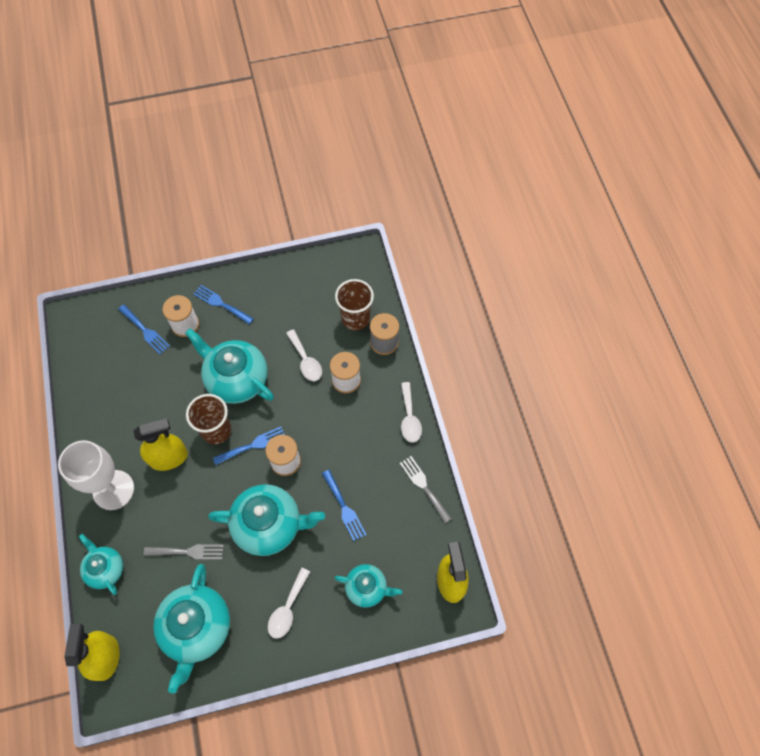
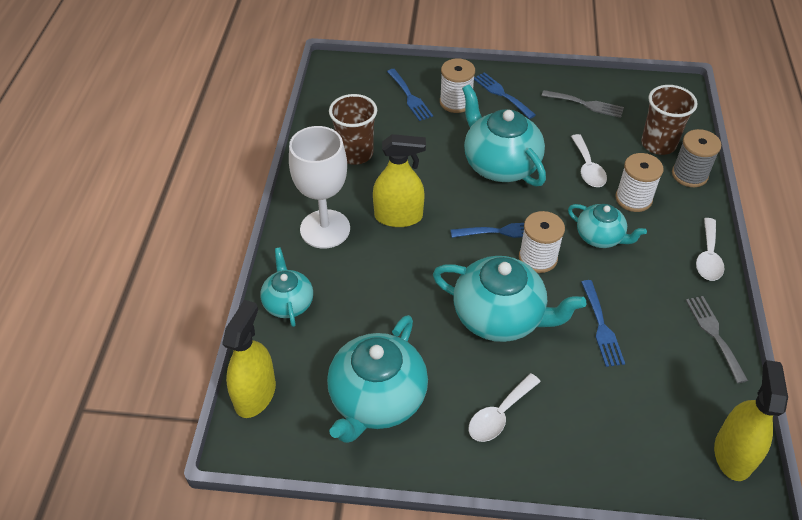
camera: 20 degrees right, 15 degrees down
(188, 552) = (391, 315): grey fork -> grey fork (586, 104)
(216, 430) = (462, 205): brown cup -> brown cup (355, 154)
(367, 588) = (612, 425): turquoise teapot -> turquoise teapot (600, 237)

